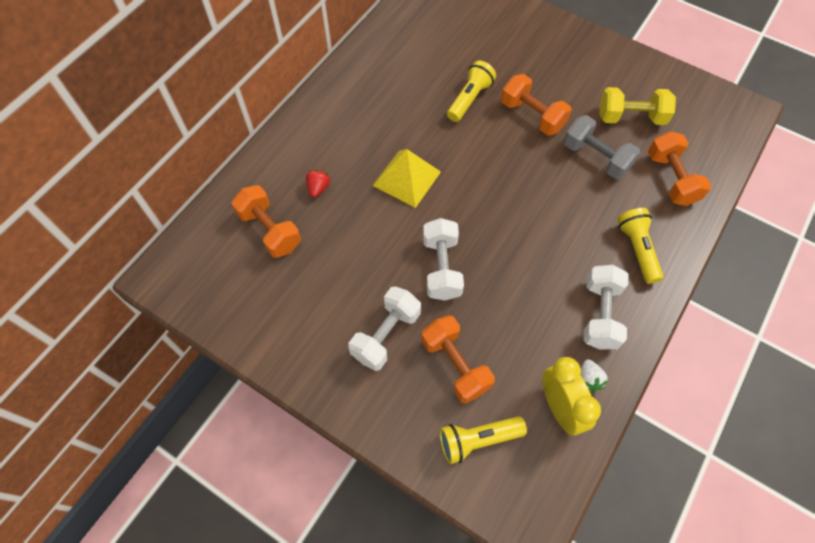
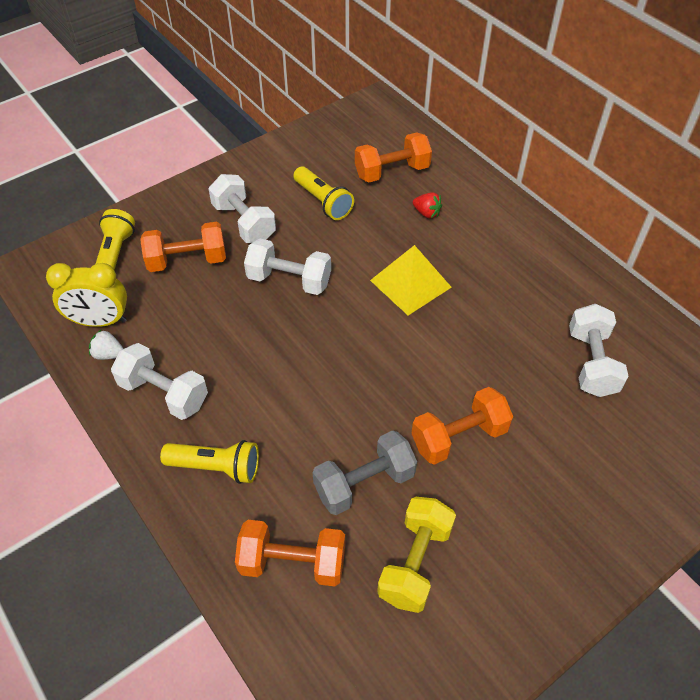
camera: 110 degrees right, 10 degrees down
(434, 58) = (591, 363): none -> white dumbbell
(469, 99) = (509, 378): yellow flashlight -> yellow flashlight (323, 202)

